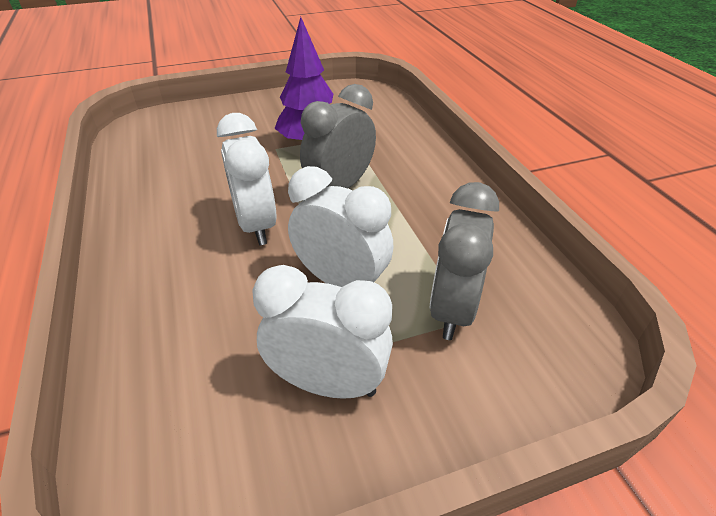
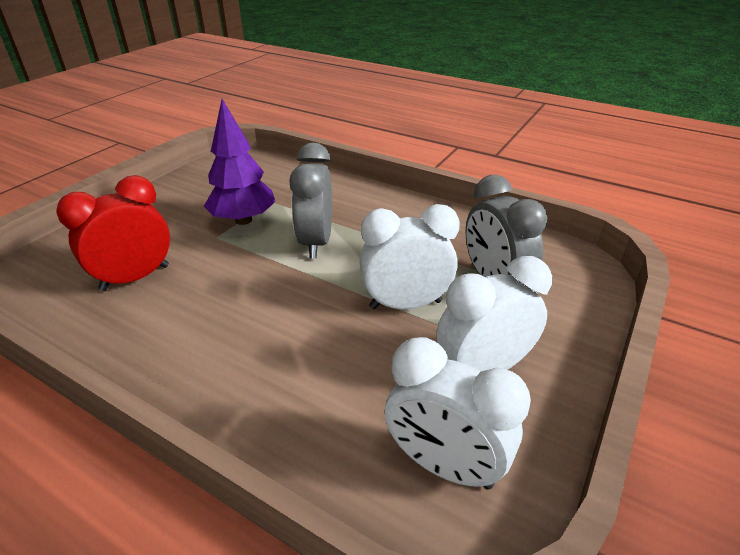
camera: 40 degrees left, 5 degrees down
(191, 155) = (135, 278): none -> red clock
(256, 225) = (286, 302): white clock -> white clock (444, 465)

